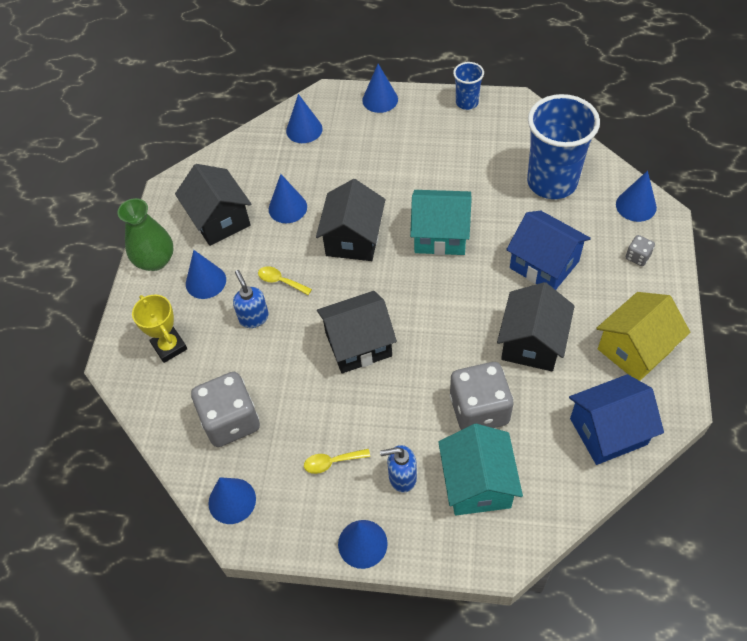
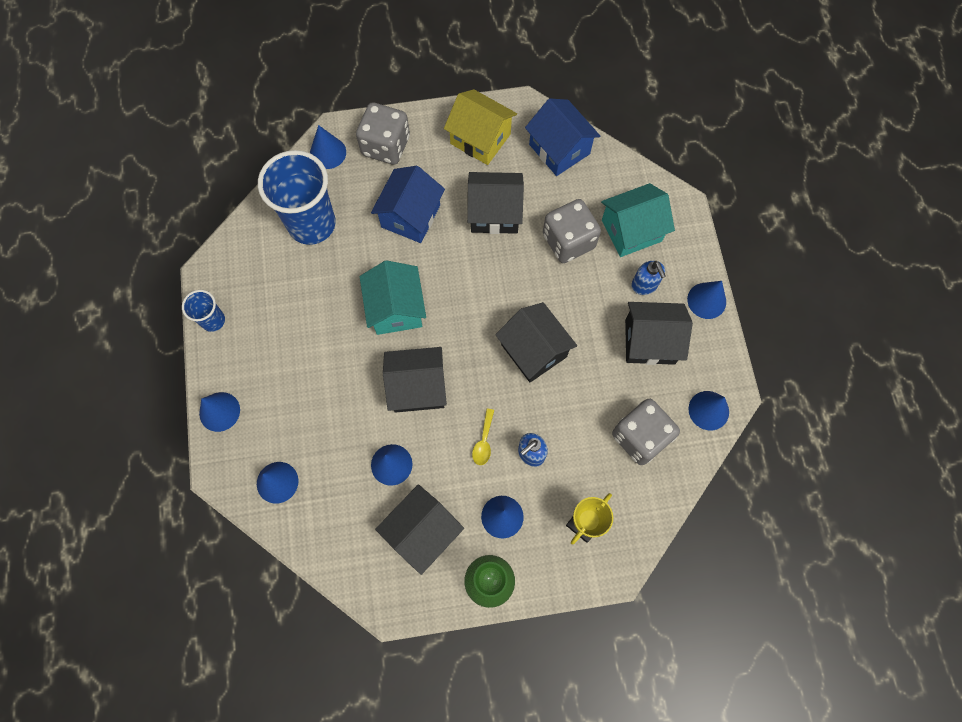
camera: 110 degrees left, 15 degrees up
(332, 462) = (650, 341): yellow spoon -> black house
(637, 257) = (386, 146): grey dice -> grey dice, size x2.24

